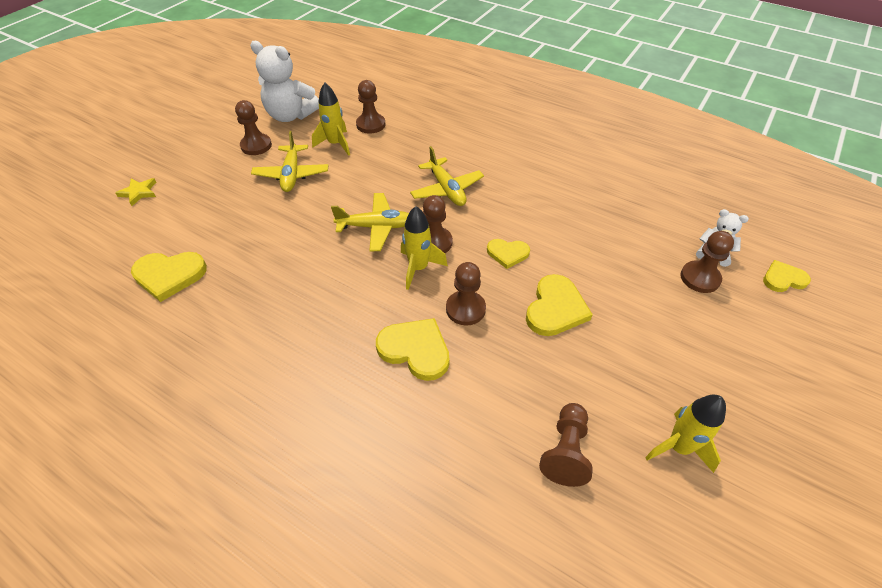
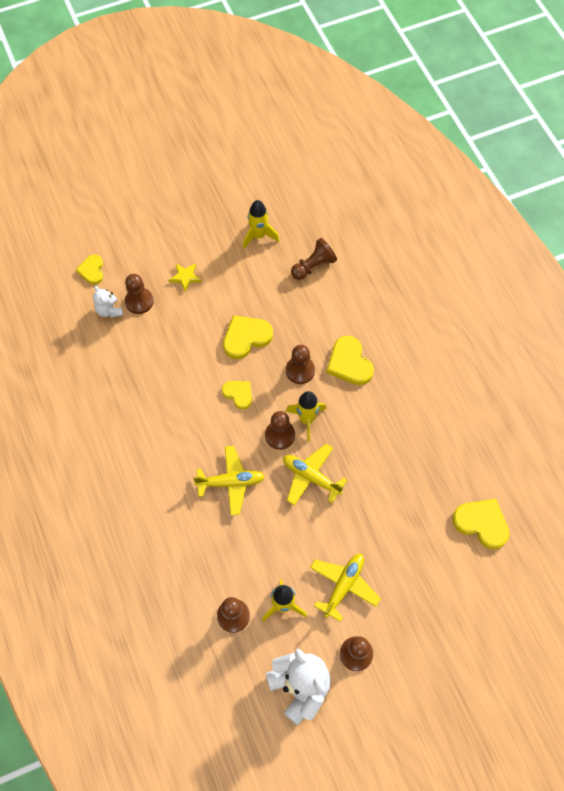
camera: 145 degrees left, 15 degrees up
(139, 192) = (483, 647): yellow star -> yellow star (185, 277)
(446, 189) = (231, 482): yellow plane -> yellow plane turned 75 degrees clockwise
(783, 279) = (92, 270): yellow heart -> yellow heart turned 60 degrees clockwise

